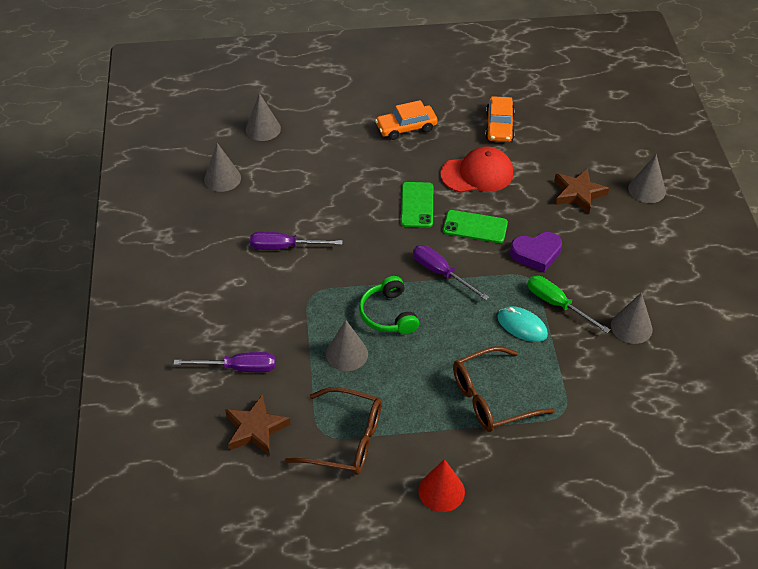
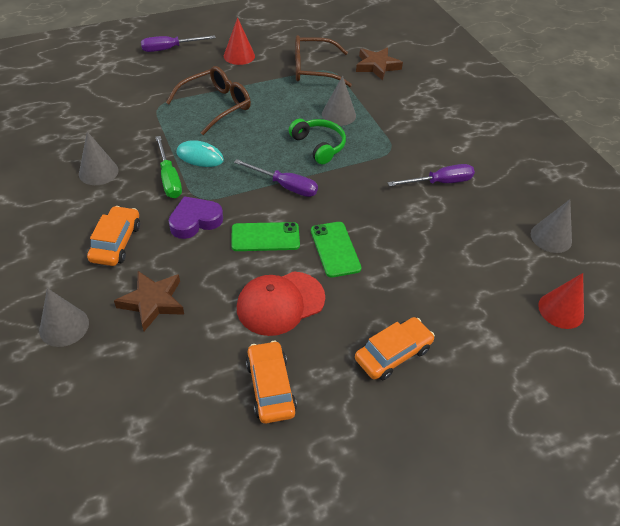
camera: 160 degrees right, 0 degrees up
(238, 368) = (413, 94): purple screwdriver -> purple screwdriver (170, 49)
(263, 129) = (561, 310): grey cone -> red cone
(557, 304) = (169, 178): green screwdriver -> green screwdriver turned 45 degrees clockwise
(609, 247) = (116, 242): none -> orange car

